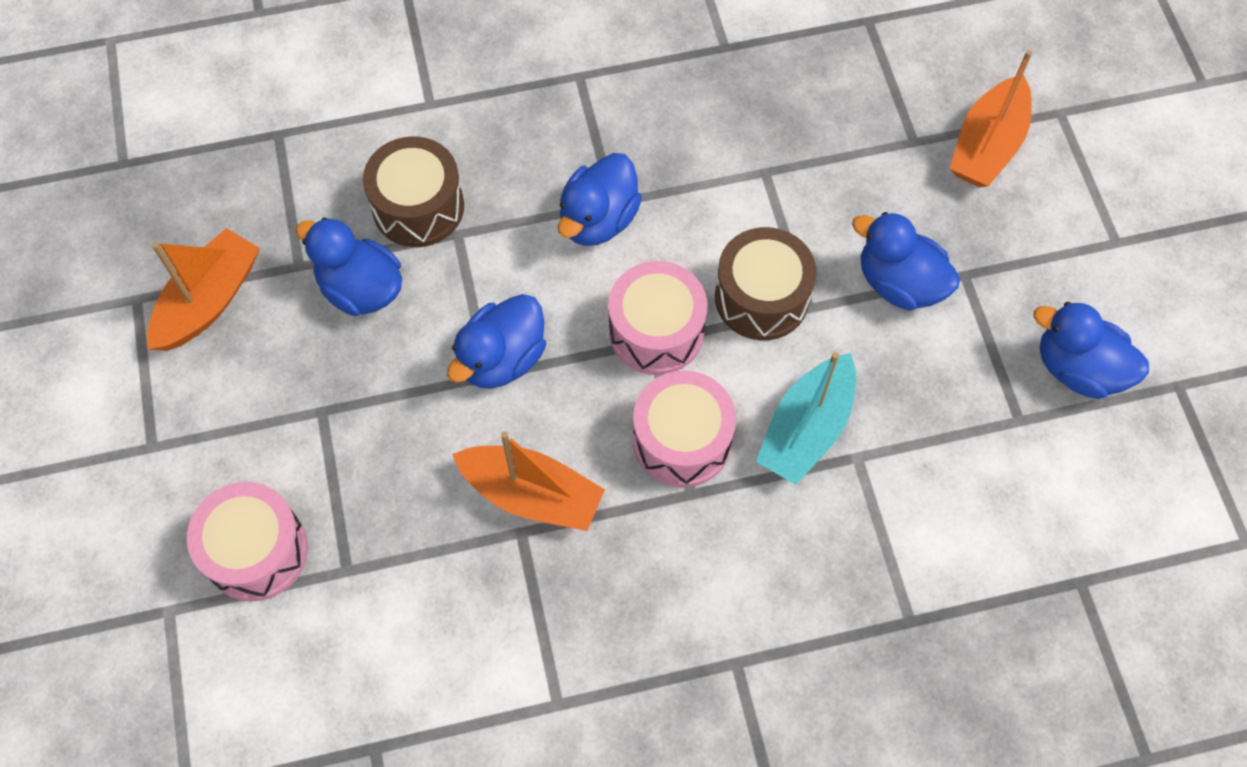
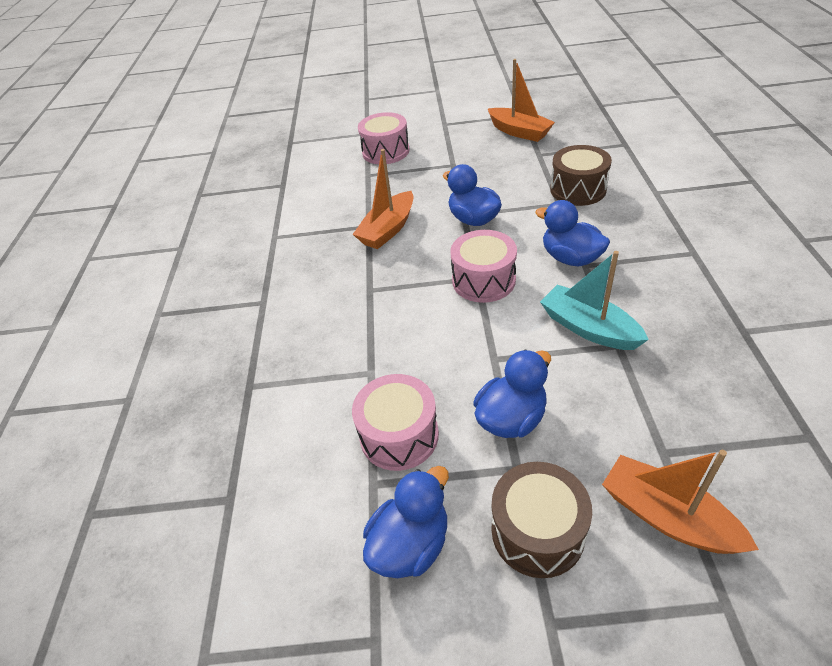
camera: 105 degrees right, 20 degrees down
(361, 288) = (523, 173): blue duck -> none
(682, 440) = (405, 288): pink drum -> pink drum (399, 435)
(761, 297) = (504, 333): brown drum -> brown drum (537, 531)
(806, 429) = (398, 347): turquoise boat -> turquoise boat (588, 328)

